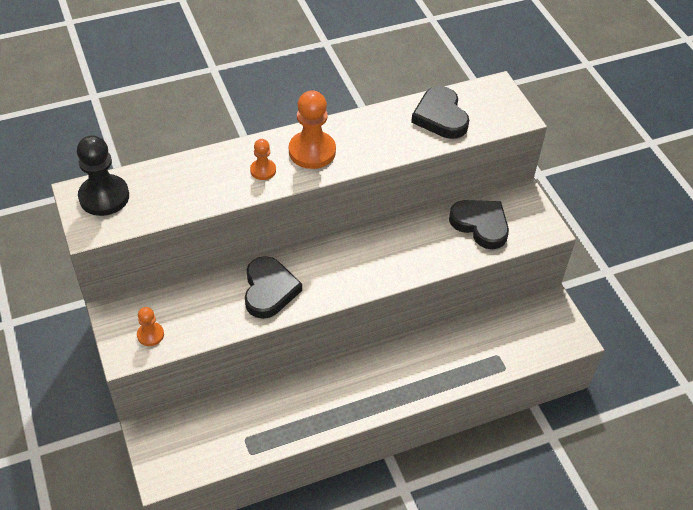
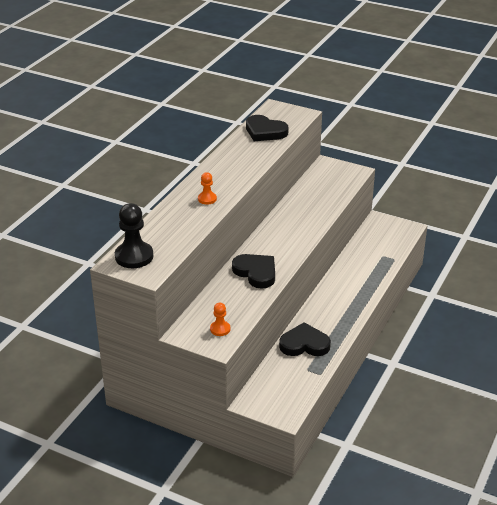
camera: 40 degrees left, 15 degrees down
(312, 151) = (221, 178): orange pawn -> none
(480, 225) = (323, 186): black heart -> black heart (304, 344)

